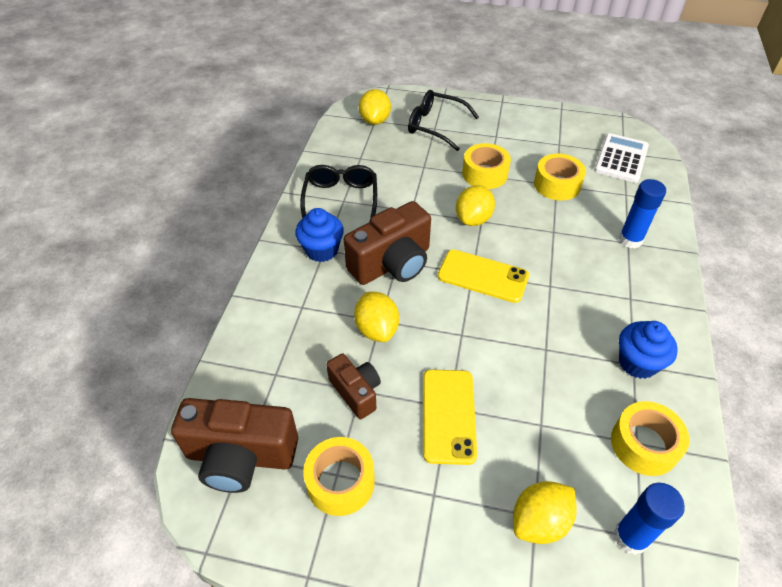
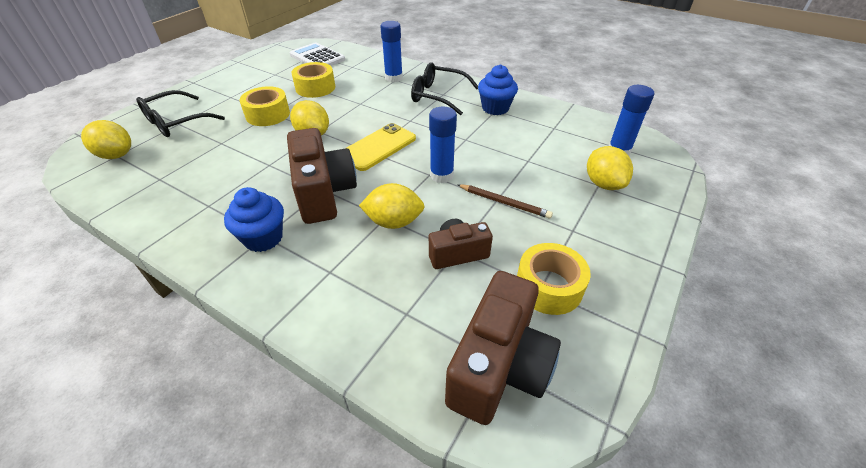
camera: 70 degrees left, 5 degrees down
(341, 199) = (204, 207): black glasses -> black glasses (438, 96)
(448, 415) = (504, 203): yellow phone -> brown pencil
(465, 345) = (441, 175): none -> blue glue stick
(644, 444) = (556, 125): yellow tape -> none

